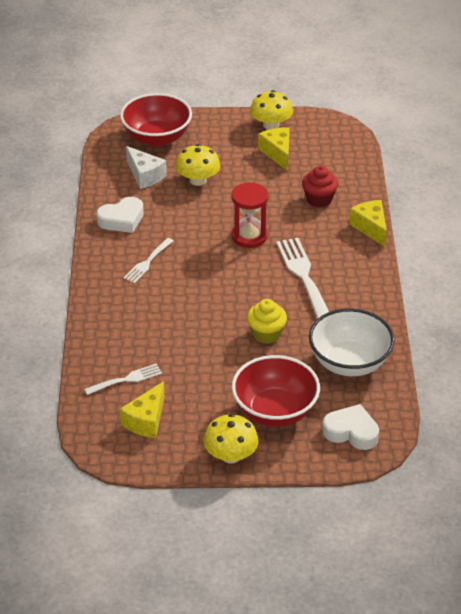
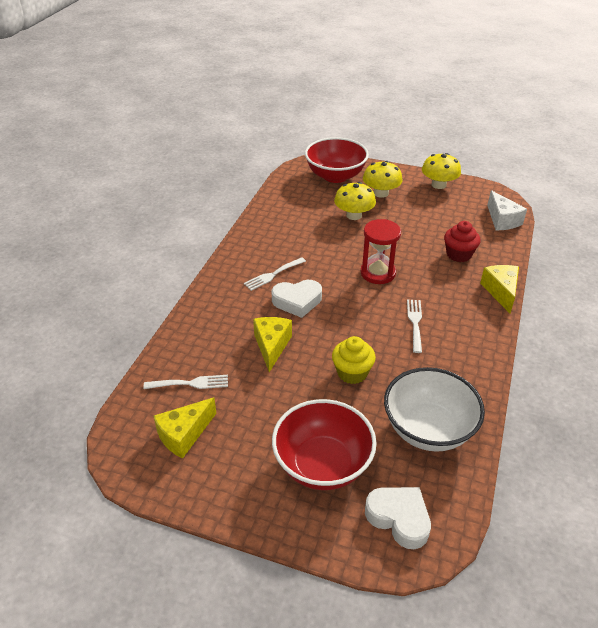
camera: 20 degrees right, 0 degrees up
(122, 219) = (270, 233): white heart -> white heart (297, 301)
(145, 175) = (310, 202): white cheese -> white cheese (502, 220)
(231, 455) = (249, 505): yellow mushroom -> yellow mushroom (381, 193)
(277, 153) = (435, 208): yellow cheese -> yellow cheese (272, 346)
(303, 276) = (415, 323): white fork -> white fork, size x0.58

